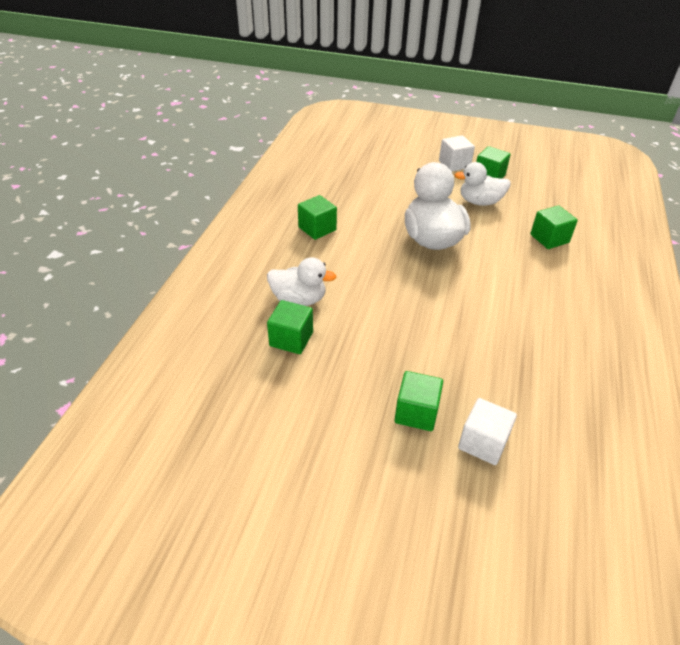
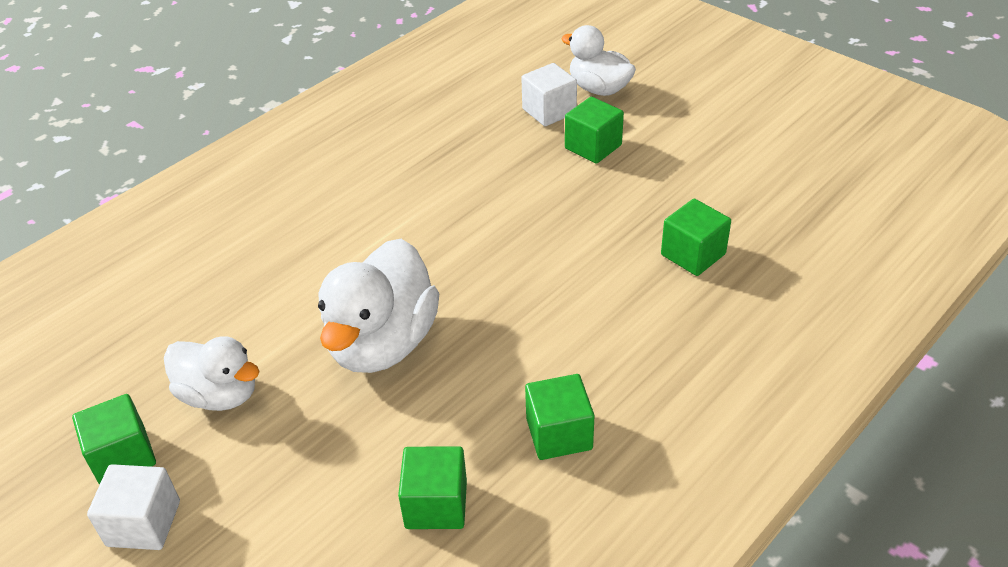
camera: 150 degrees left, 0 degrees up
(299, 299) = (658, 305): white duck -> white duck (599, 89)
(549, 238) = (209, 285): green cube -> green cube (436, 504)

